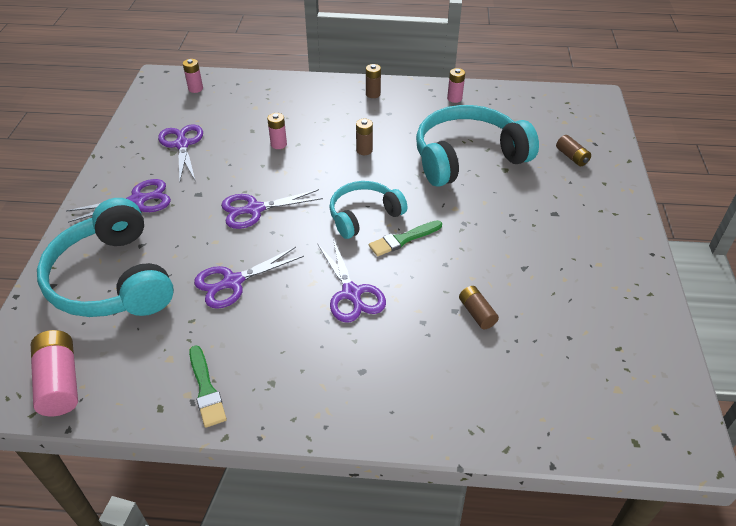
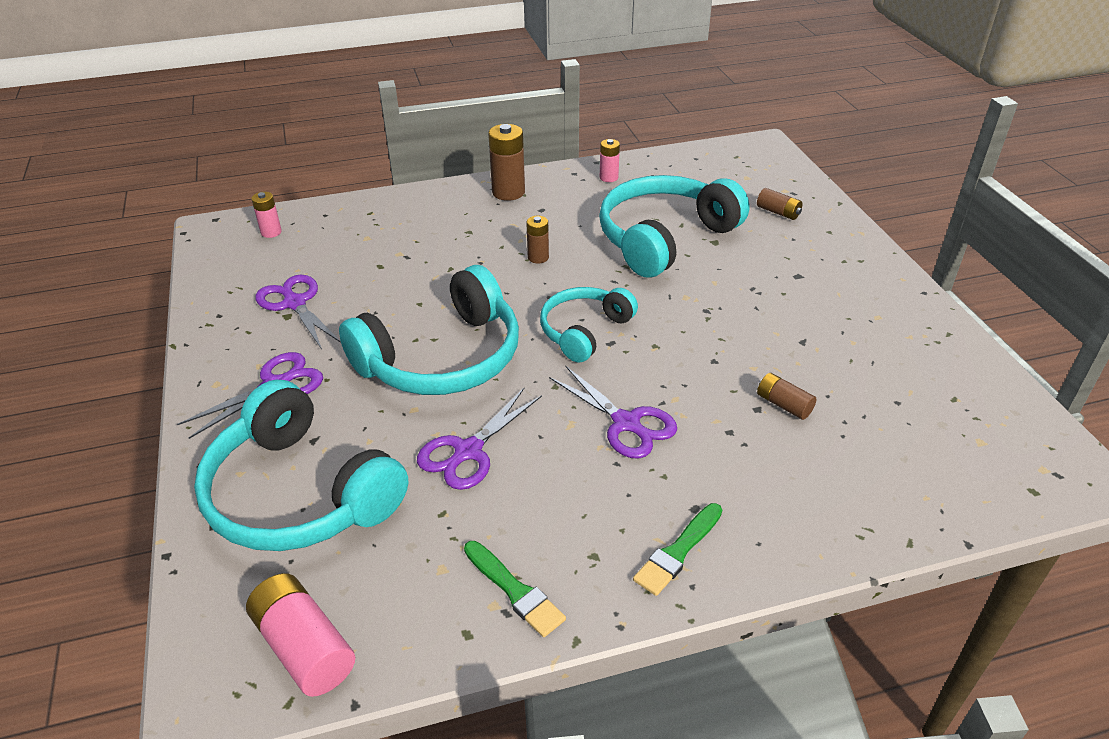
camera: 20 degrees left, 5 degrees down
(254, 209) = (442, 358): purple scissors -> turquoise headphones
(278, 144) = (425, 274): pink battery -> none
(373, 94) = (508, 192): brown battery -> brown battery, size x1.71
(403, 239) = (648, 346): green brush -> green brush (678, 552)

